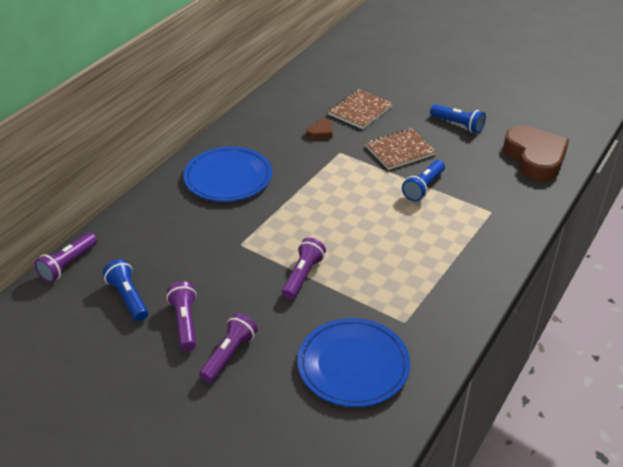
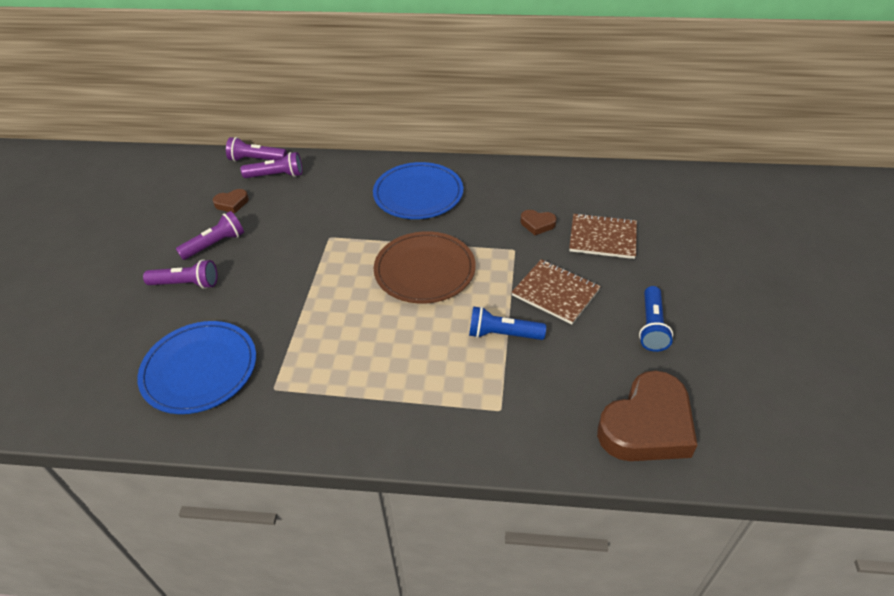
camera: 65 degrees right, 5 degrees up
(128, 298) = (232, 203): blue flashlight -> brown heart
(302, 276) = (306, 292): purple flashlight -> purple flashlight (276, 175)
(328, 203) = (424, 270): none -> brown plate

